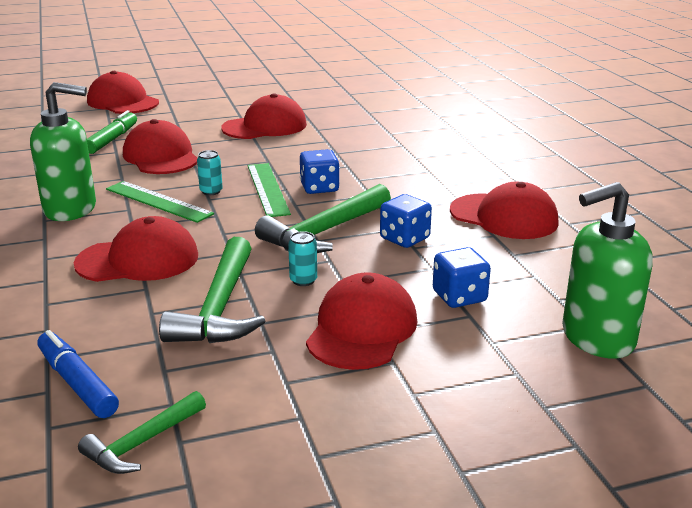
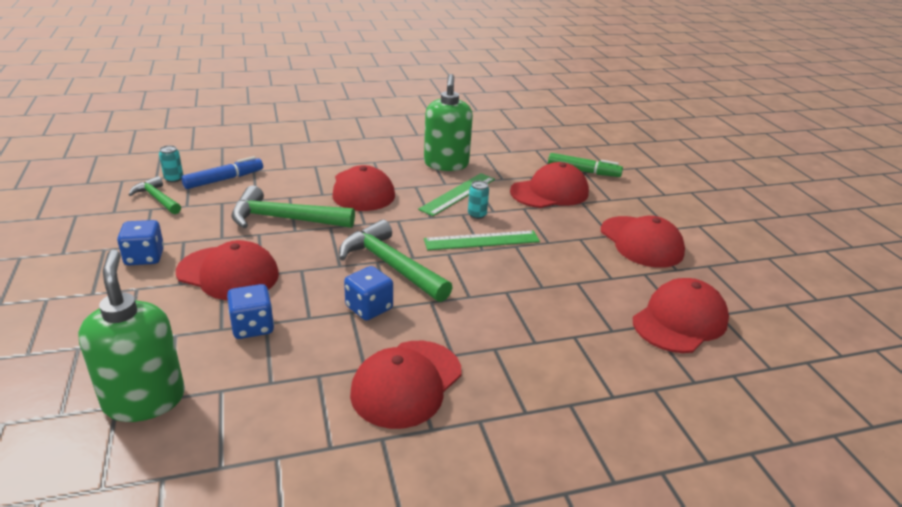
camera: 90 degrees right, 5 degrees up
(123, 102) = (679, 171): red cap -> red cap (680, 321)
(303, 280) = (310, 252): turquoise can -> turquoise can (174, 179)
(319, 188) = (485, 267): blue dice -> blue dice (144, 257)

